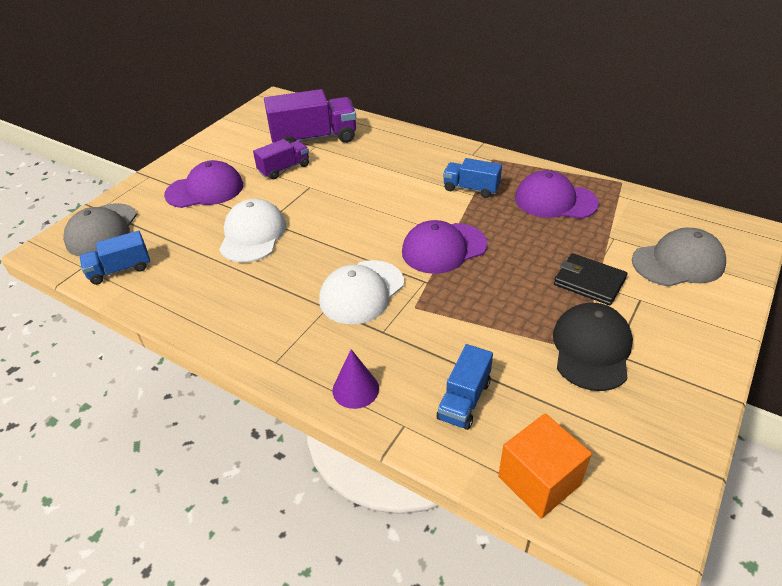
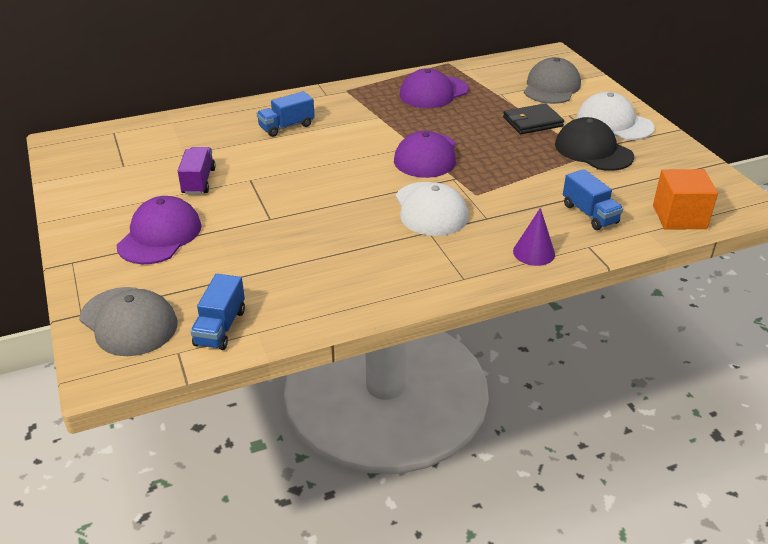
camera: 55 degrees left, 5 degrees down
(252, 235) = (279, 233): white cap -> white cap (614, 123)
(314, 139) = (175, 149): purple truck -> none
(471, 189) = (370, 114): blue truck -> blue truck (286, 126)

